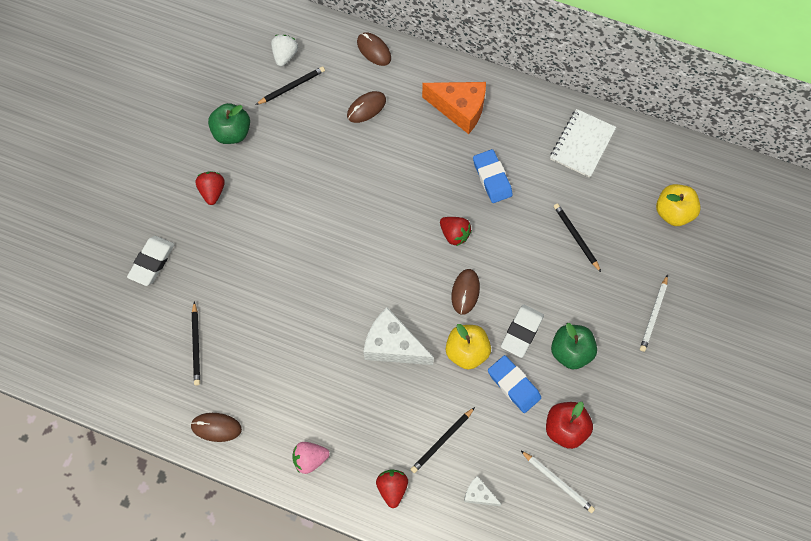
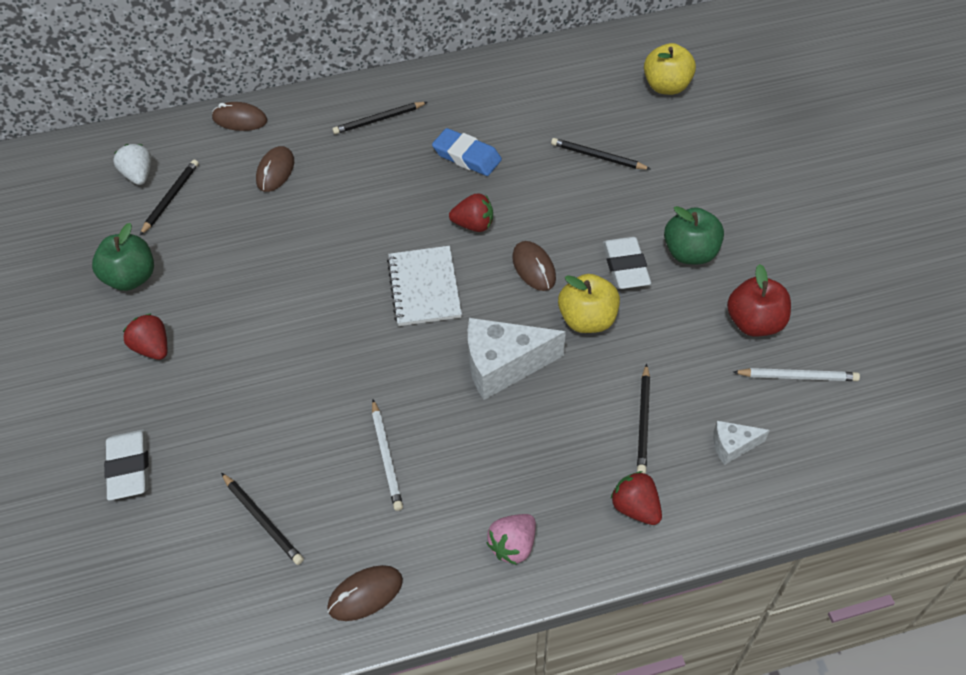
camera: 35 degrees left, 15 degrees down
(459, 109) = (379, 120): orange cheese -> black pencil
(513, 385) = (665, 318): blue eraser -> none
(582, 144) = (529, 82): white notebook -> white notebook (424, 287)
(653, 314) = (734, 175): white pencil -> white pencil (386, 456)

